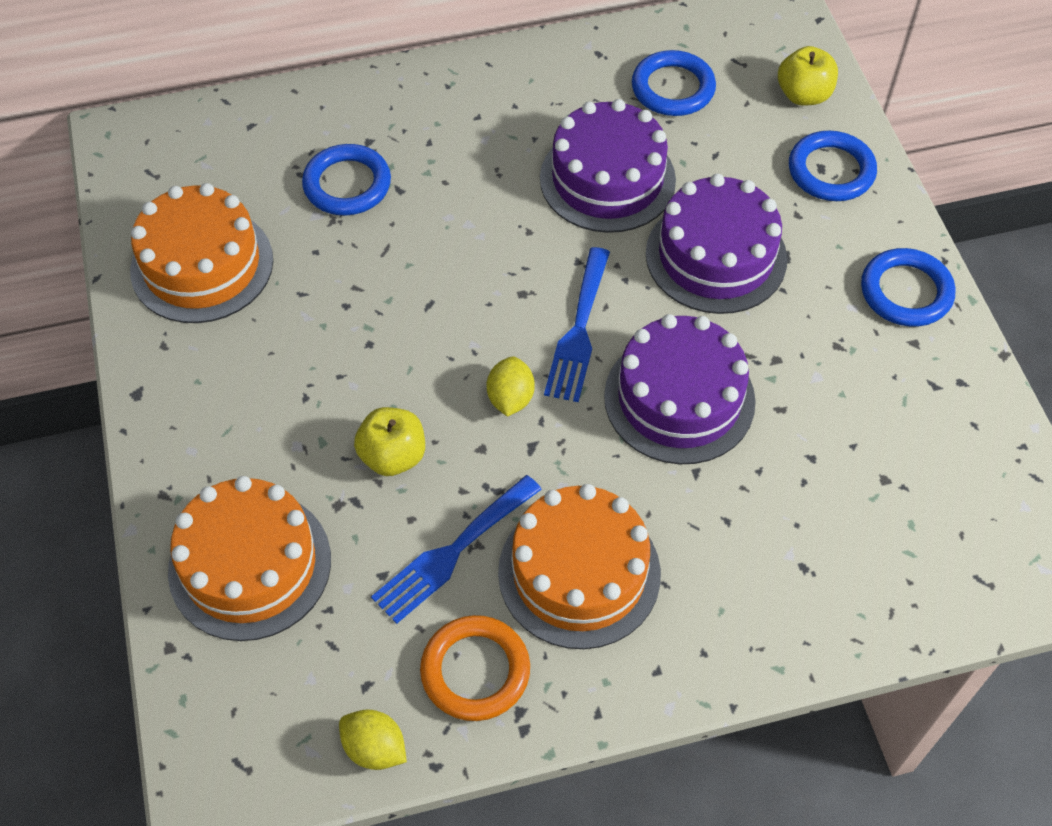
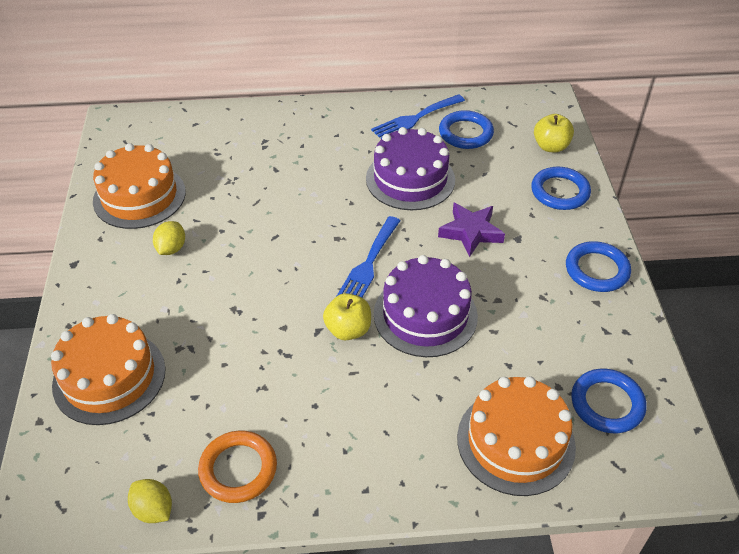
camera: 10 degrees right, 10 degrees down
(347, 184) = (244, 162): blue ring -> blue ring (607, 404)
(393, 456) = (224, 323): yellow apple -> yellow apple (348, 329)
(452, 553) = (245, 389): blue fork -> blue fork (415, 119)
(510, 398) = (311, 299): yellow lemon -> yellow lemon (171, 248)
(579, 572) = (328, 415): orange cake -> orange cake (515, 441)
(716, 256) = (471, 232): purple cake -> purple star

